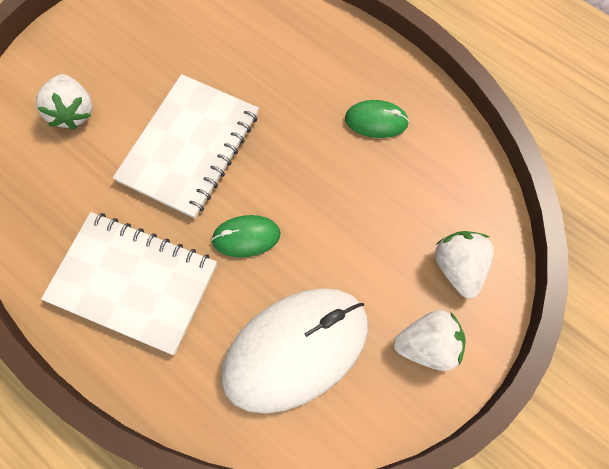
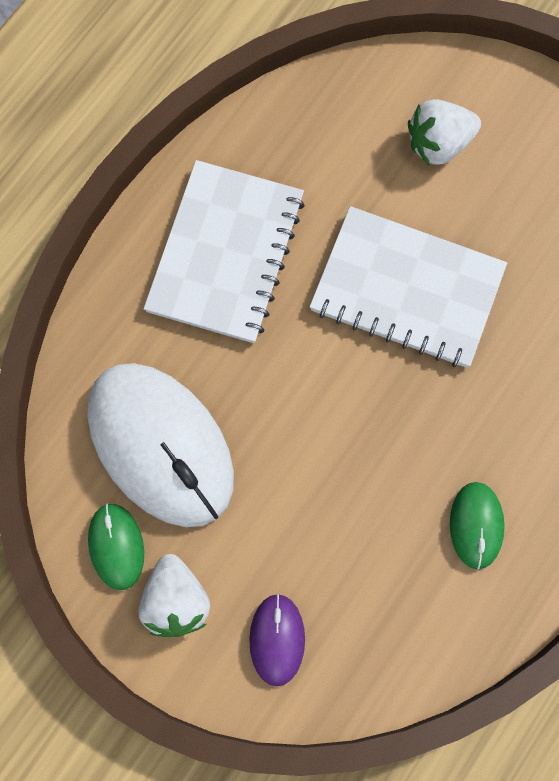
camera: 85 degrees right, 5 degrees up
(246, 237) = (293, 373): green mouse -> green mouse (116, 546)
(458, 267) = (277, 639): white strawberry -> purple mouse

